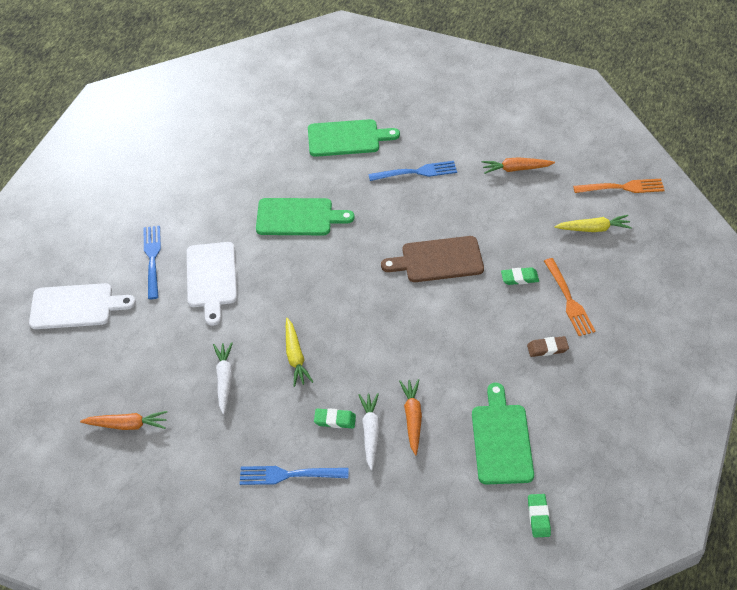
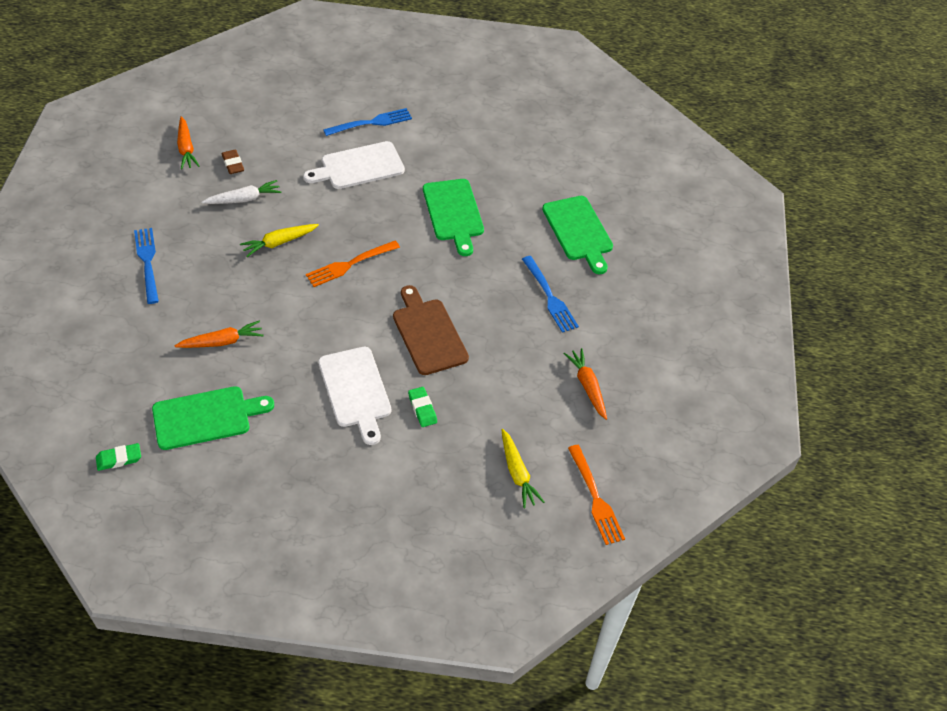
camera: 70 degrees right, 0 degrees up
(76, 306) = (305, 88): white cutting board -> white cutting board (355, 391)
(335, 420) = (211, 284): green eraser -> none
(370, 432) = (201, 312): white carrot -> none
(547, 348) = (330, 445): brown eraser -> brown eraser (233, 164)
(569, 300) = (402, 458): orange fork -> orange fork (349, 264)

